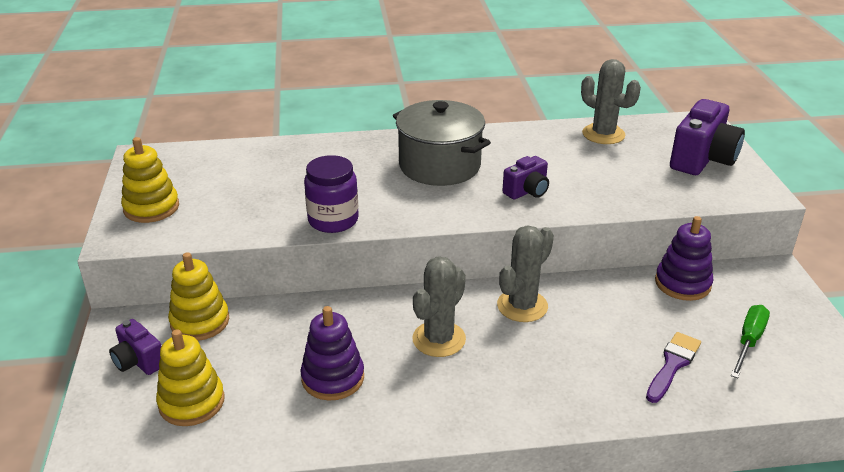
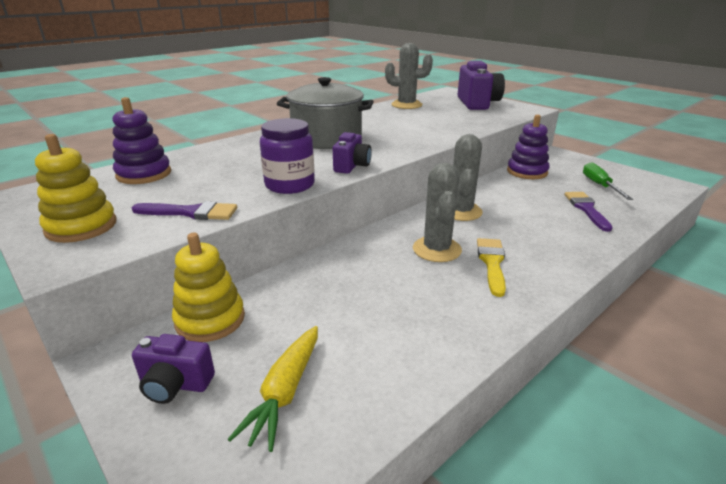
camera: 35 degrees left, 5 degrees down
(191, 402) = (285, 393): yellow stacking toy -> yellow carrot
(230, 223) = (191, 212): none -> purple brush
(333, 378) = (395, 308): purple stacking toy -> purple stacking toy (144, 174)
(470, 377) = (492, 263): none -> yellow brush
(527, 191) = (407, 136): purple camera -> purple camera (352, 166)

